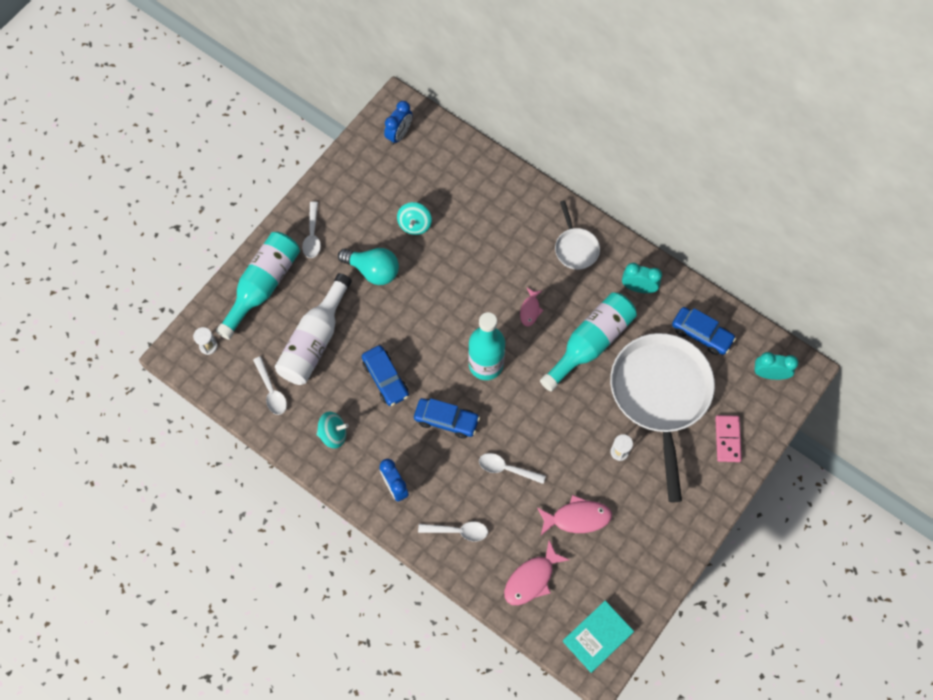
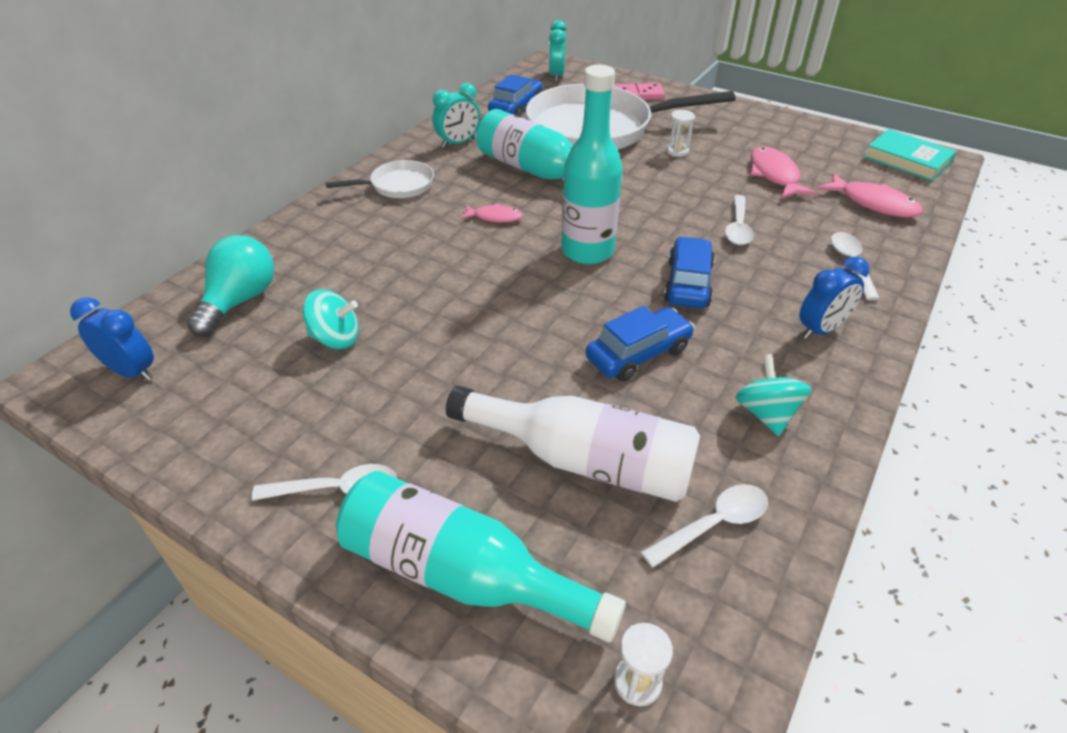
camera: 95 degrees left, 25 degrees down
(373, 270) = (426, 386): turquoise light bulb -> turquoise light bulb (240, 301)
(638, 288) = (458, 143): turquoise clock -> turquoise clock turned 135 degrees counterclockwise

